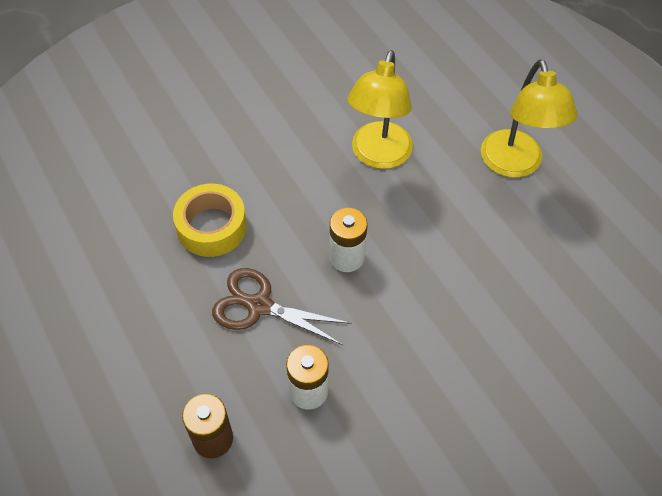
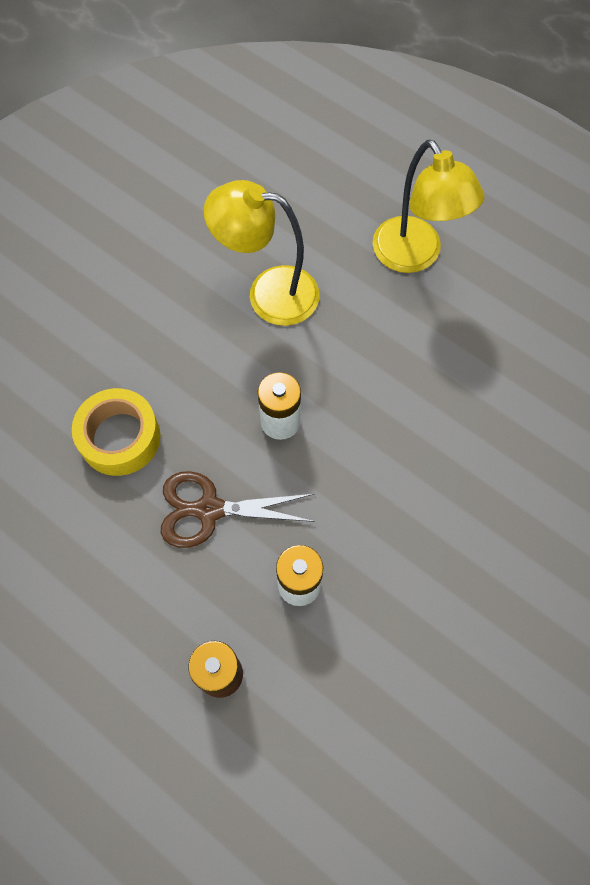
camera: 20 degrees left, 10 degrees up
(378, 156) = (268, 293): yellow lamp -> yellow lamp turned 105 degrees clockwise

